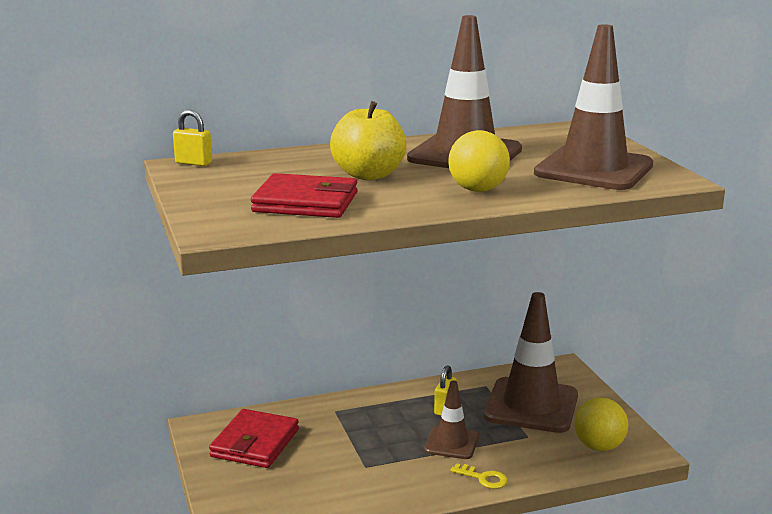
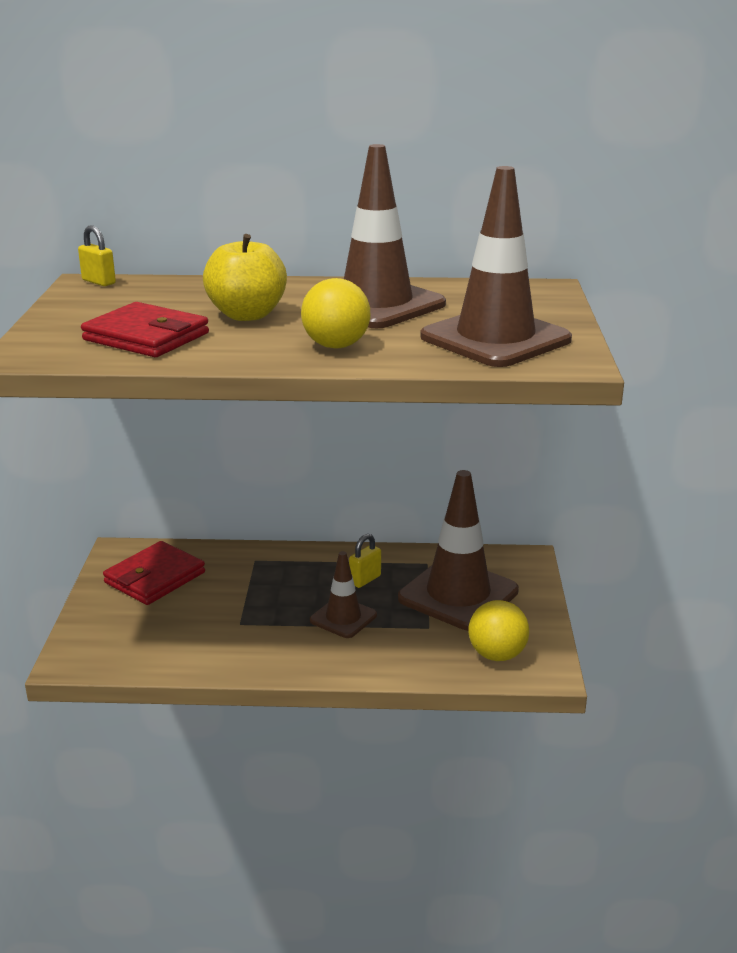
camera: 20 degrees right, 5 degrees up
(483, 478) = (347, 662): yellow key -> none

